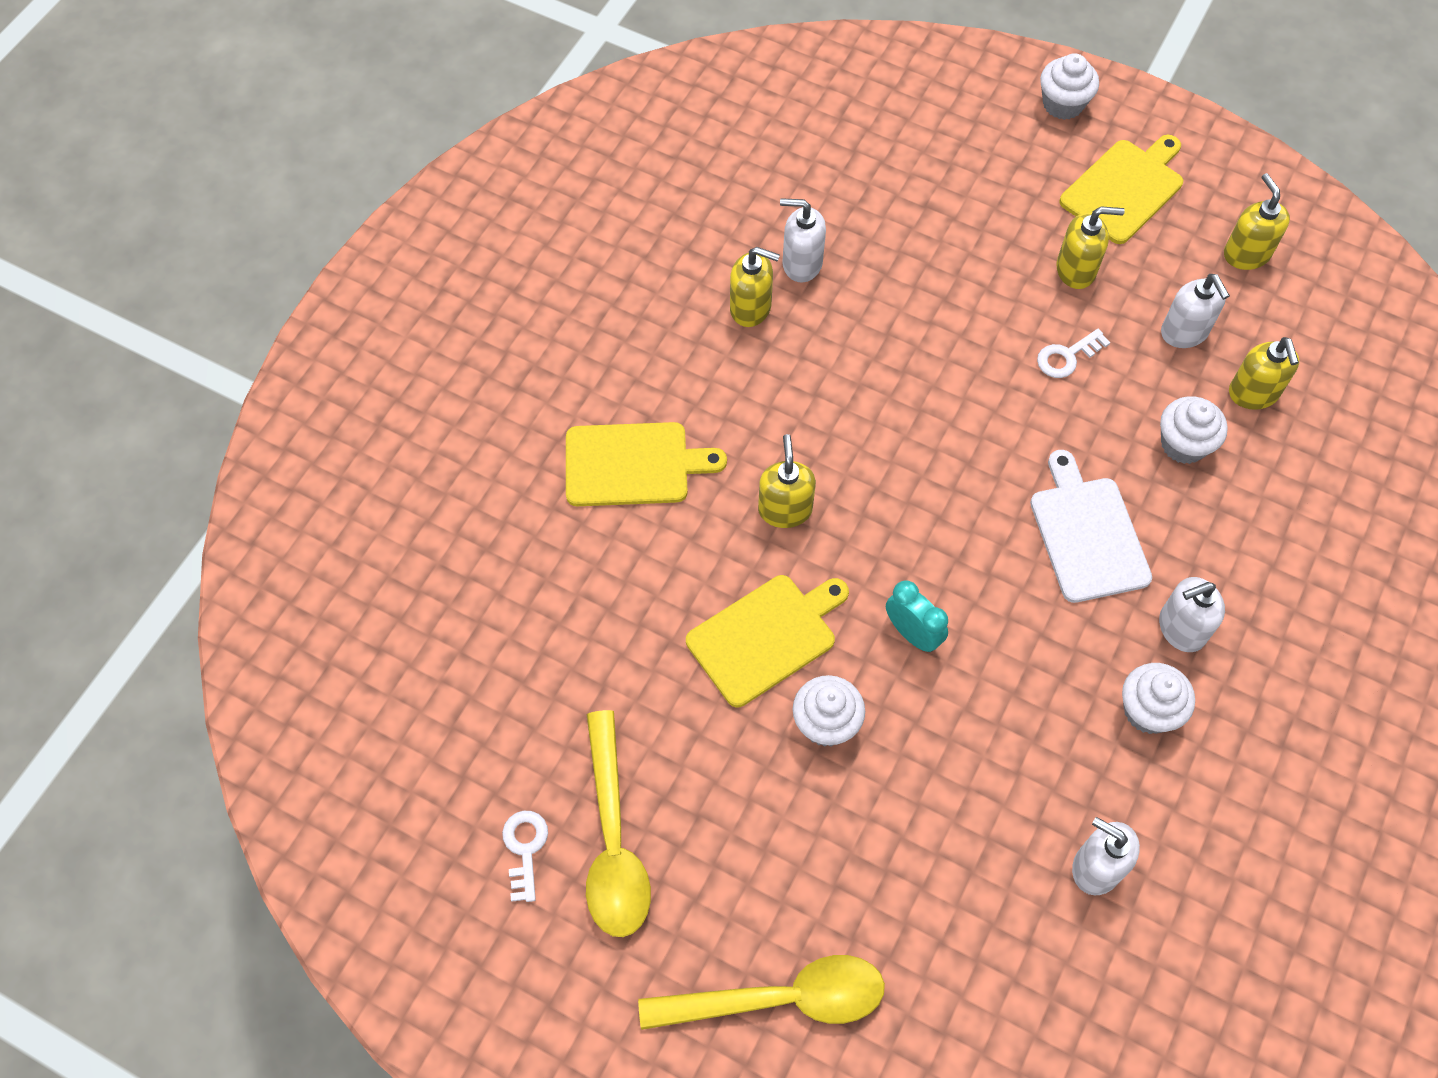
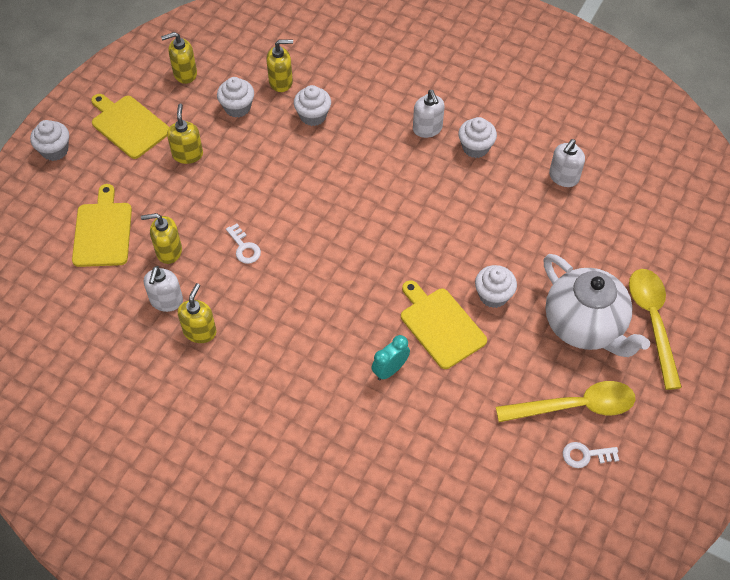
camera: 90 degrees left, 5 degrees down
(633, 465) = (319, 401): yellow cutting board -> yellow cutting board (103, 231)
(769, 873) = (584, 325): none -> white teapot
(785, 509) = (353, 314): yellow soap dispenser -> yellow soap dispenser (168, 251)
(912, 633) = (435, 251): turquoise clock -> turquoise clock (390, 370)
(1067, 357) = (250, 164): white key -> white key (244, 247)
(1087, 534) = (370, 164): white cutting board -> none
(1184, 332) = (237, 107): white soap dispenser -> white cupcake

